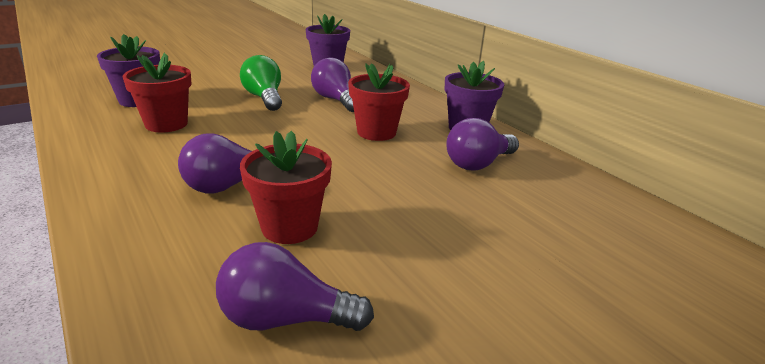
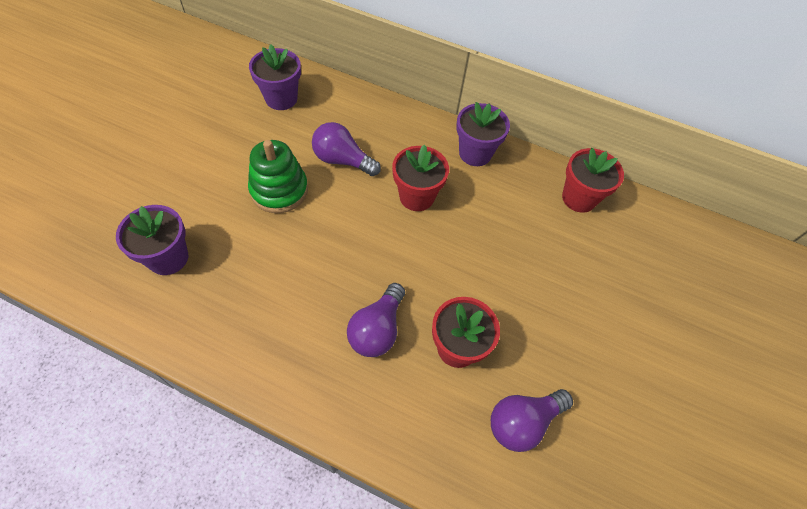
camera: 35 degrees left, 30 degrees up
(166, 124) = (241, 281): red flower pot -> red flower pot (579, 198)
(264, 98) = (279, 190): green light bulb -> green stacking toy
(478, 163) = (514, 201): purple light bulb -> none

